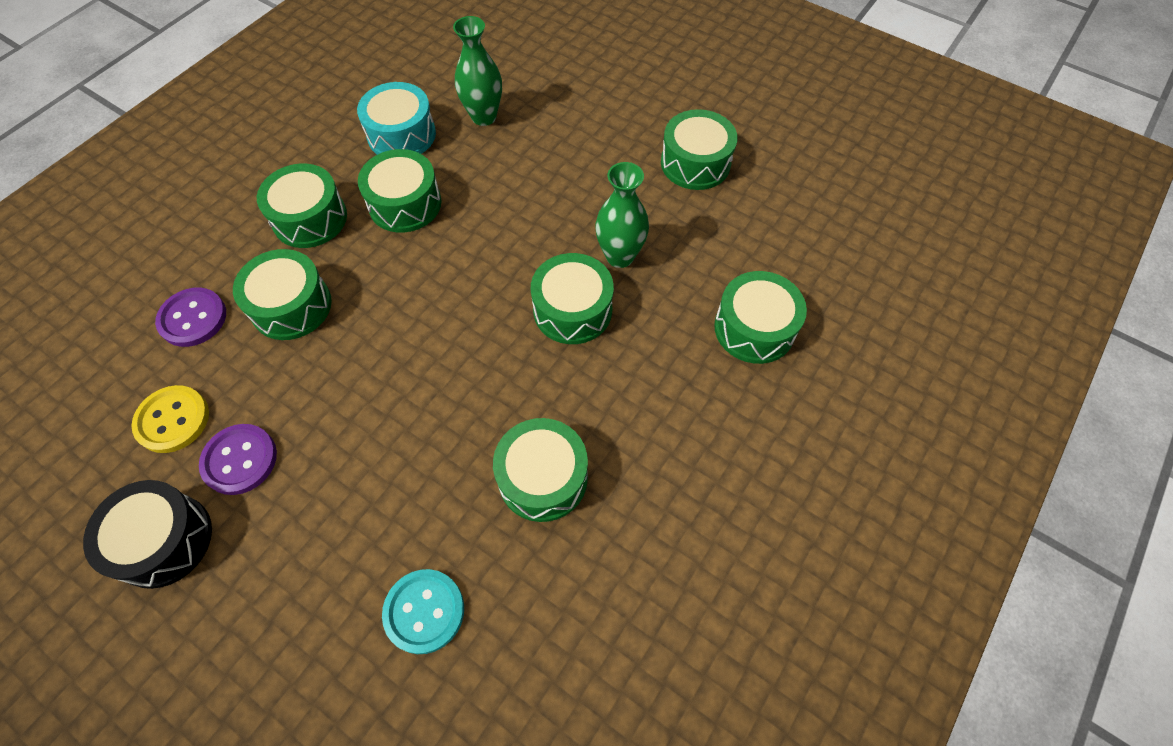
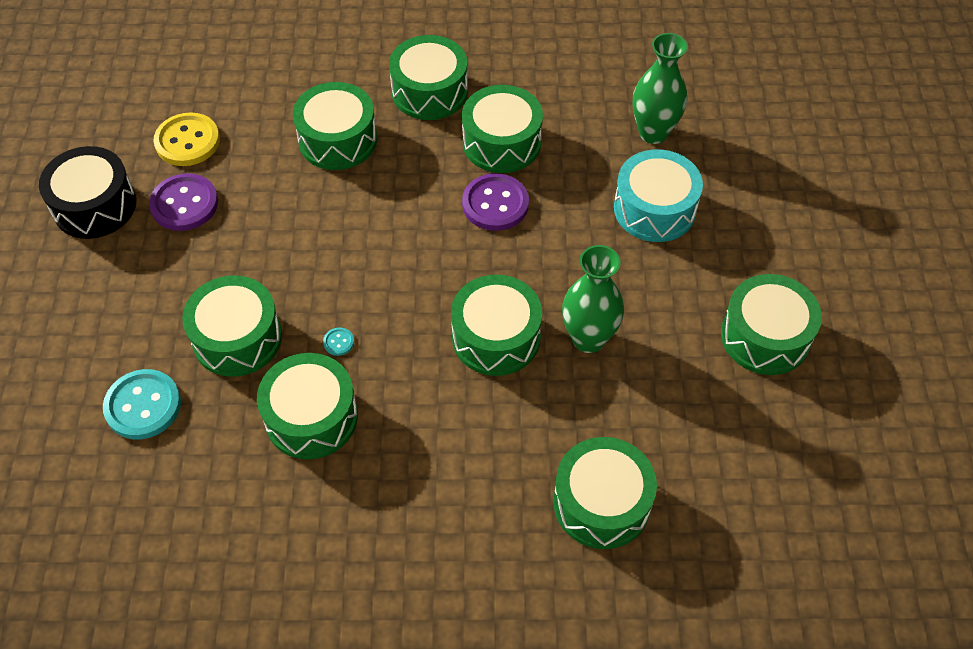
camera: 55 degrees right, 5 degrees down
(193, 318) = (278, 89): purple button -> purple button (495, 204)
(401, 135) = (574, 89): turquoise drum -> turquoise drum (654, 209)
(420, 493) = (237, 338): none -> green drum
(489, 418) = (338, 342): none -> turquoise button

